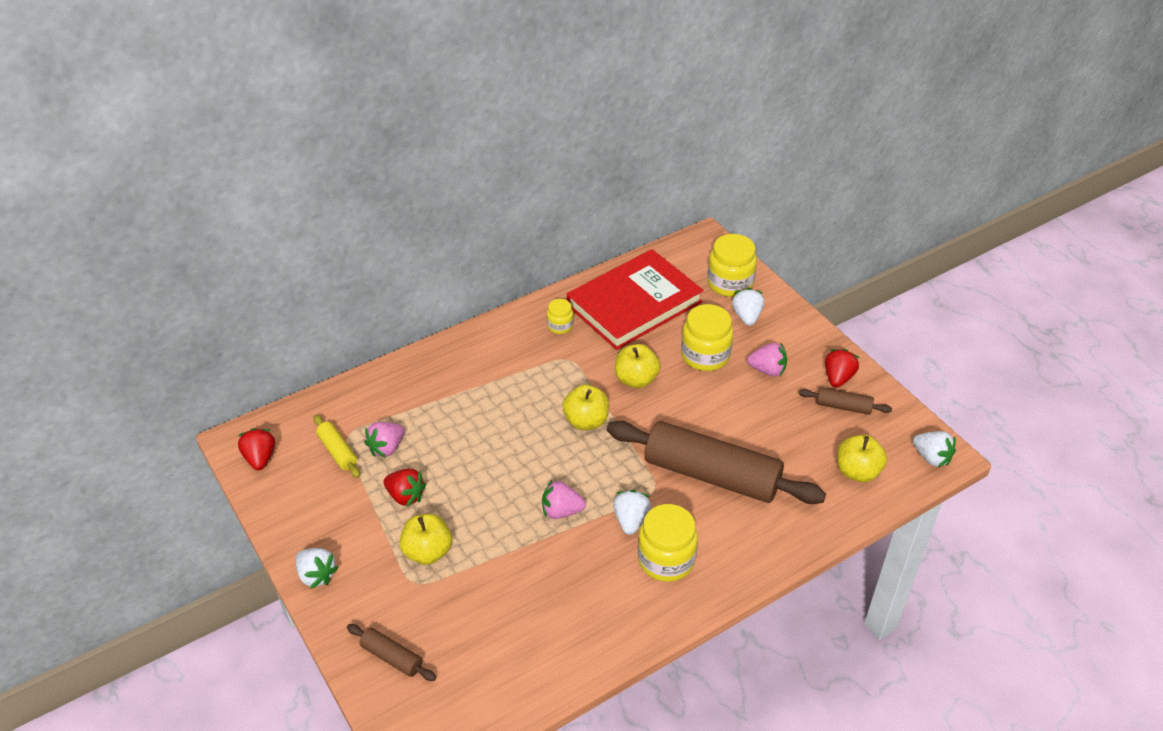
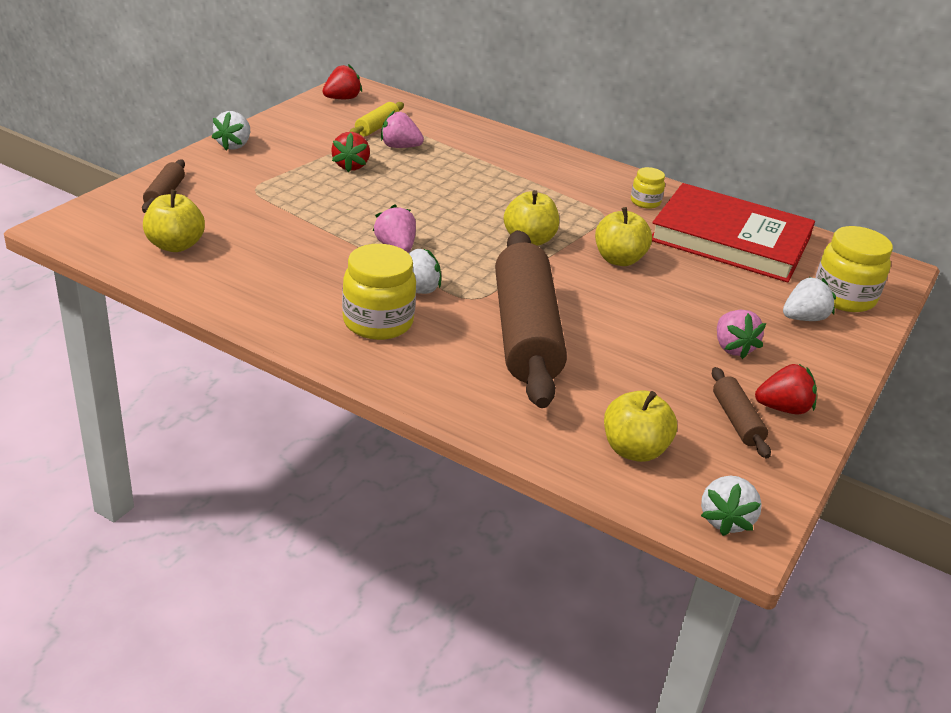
camera: 60 degrees right, 10 degrees down
(427, 552) = (294, 188): yellow apple -> yellow apple (175, 245)
(705, 355) = (705, 298): yellow jar -> none

